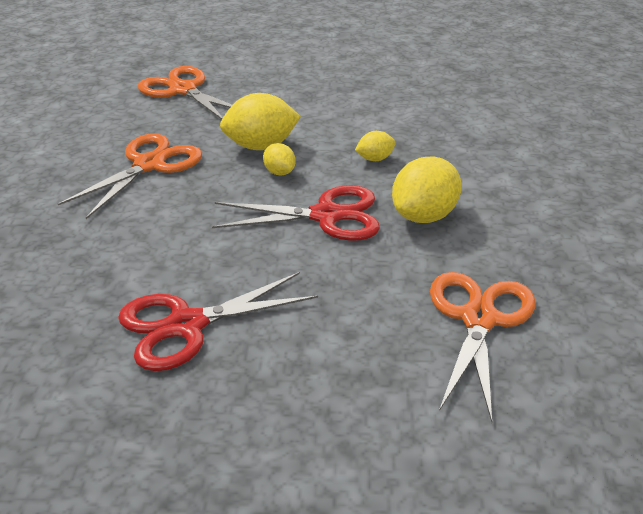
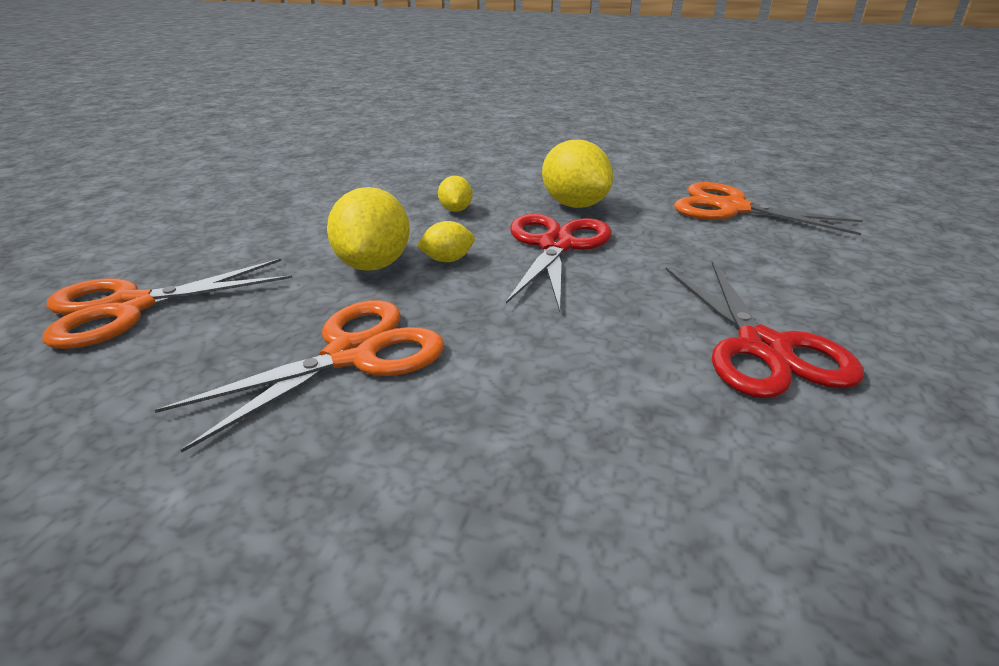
camera: 75 degrees left, 5 degrees down
(149, 165) = (352, 354): orange scissors -> orange scissors turned 90 degrees clockwise

